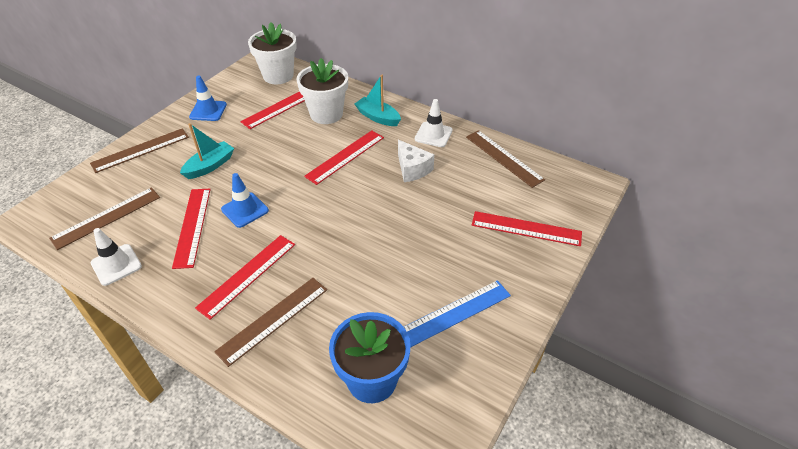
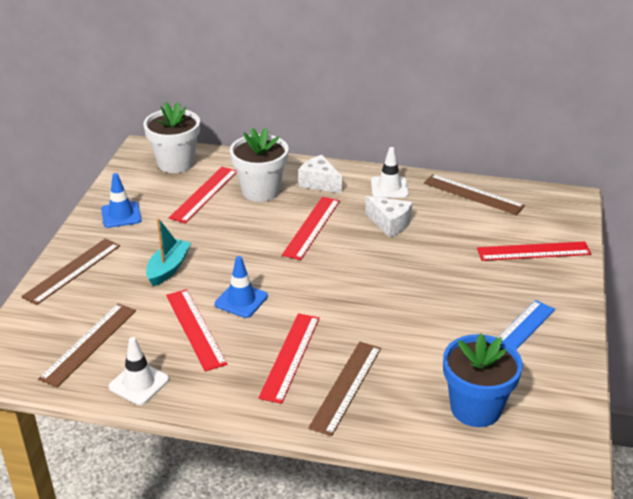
camera: 20 degrees left, 10 degrees down
(378, 117) = (319, 183): turquoise boat -> white cheese

